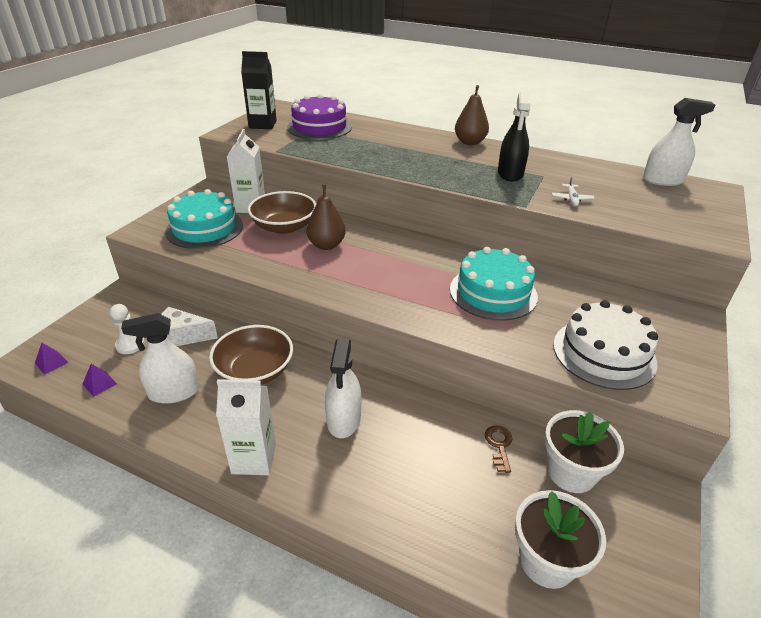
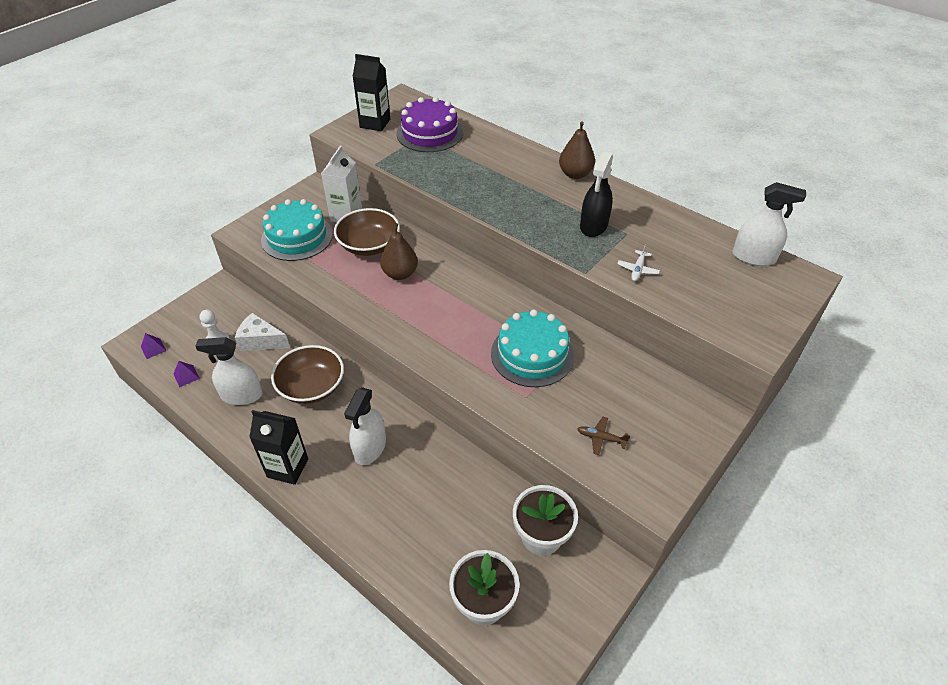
camera: 15 degrees right, 10 degrees up
(254, 459) = (287, 468): white carton -> black carton
(499, 445) = (491, 498): brown key -> none
(604, 353) = (601, 438): white cake -> brown plane

